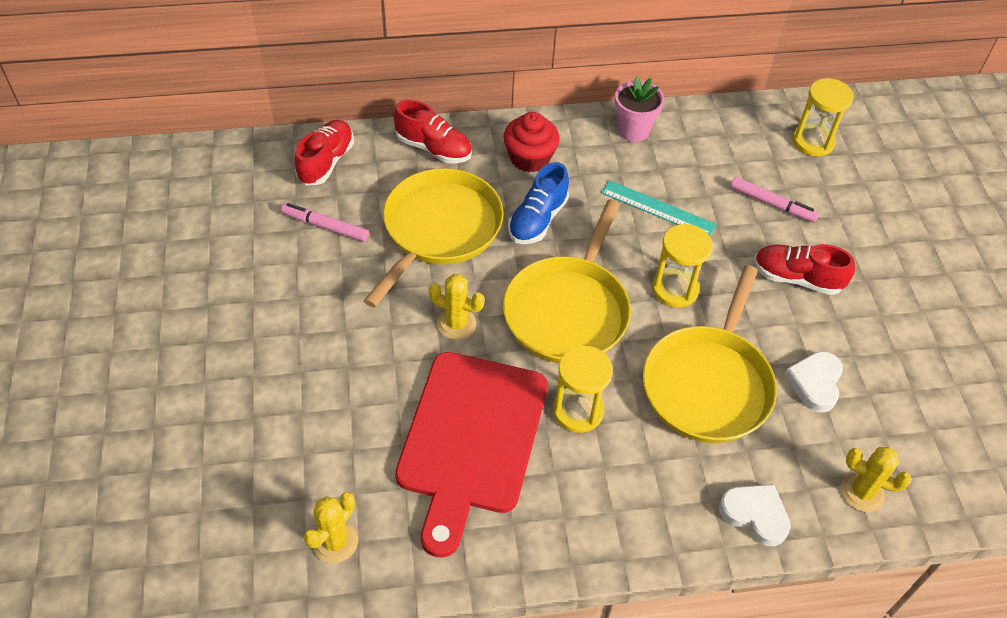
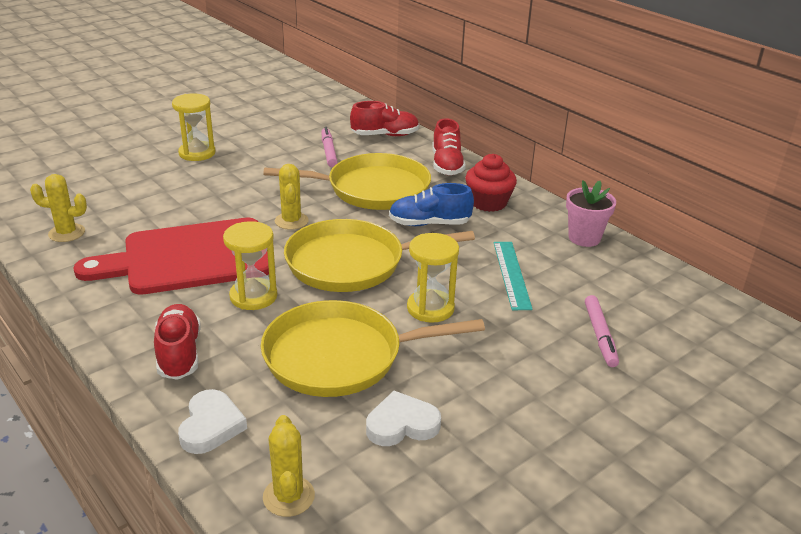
camera: 60 degrees right, 20 degrees down
(797, 278) = (523, 377): red shoe -> red shoe (179, 354)
(813, 142) = (719, 339): yellow hourglass -> yellow hourglass (197, 153)

